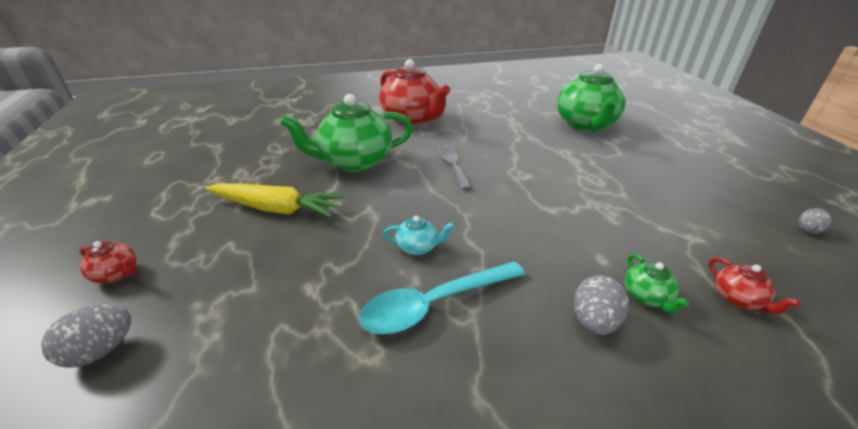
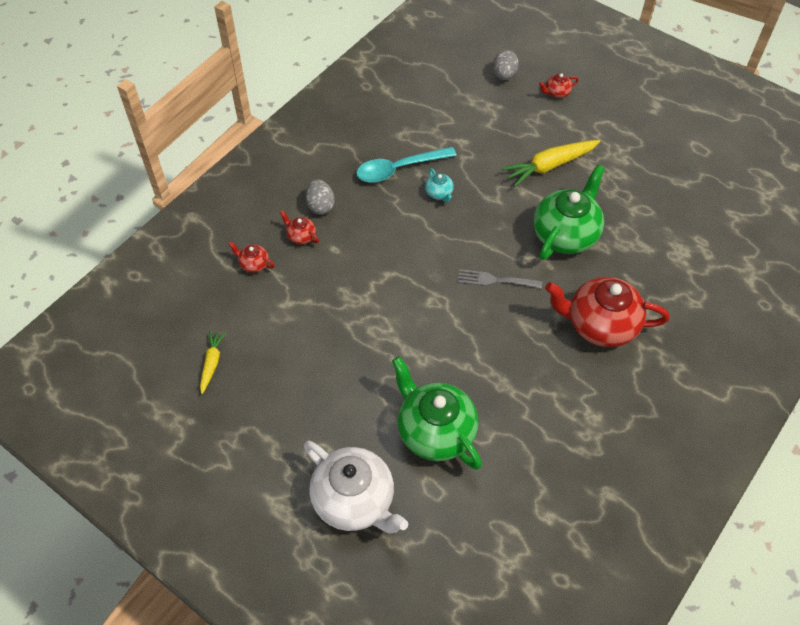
camera: 140 degrees right, 20 degrees up
(418, 247) = (439, 193): turquoise teapot -> turquoise teapot turned 75 degrees counterclockwise
(434, 304) = (399, 169): turquoise spoon -> turquoise spoon turned 135 degrees counterclockwise
(452, 164) = (495, 280): grey fork -> grey fork turned 150 degrees clockwise
(646, 297) = (301, 236): green teapot -> red teapot
(667, 123) = (355, 501): none -> white teapot
(808, 229) = (212, 363): grey egg -> yellow carrot

